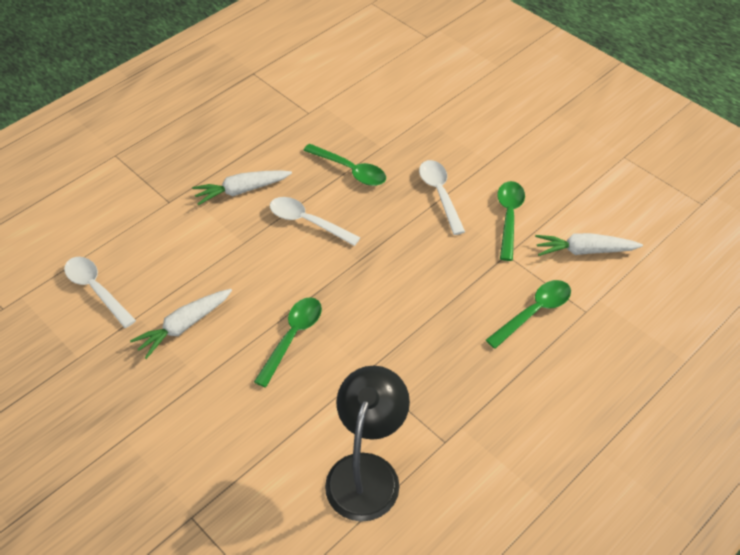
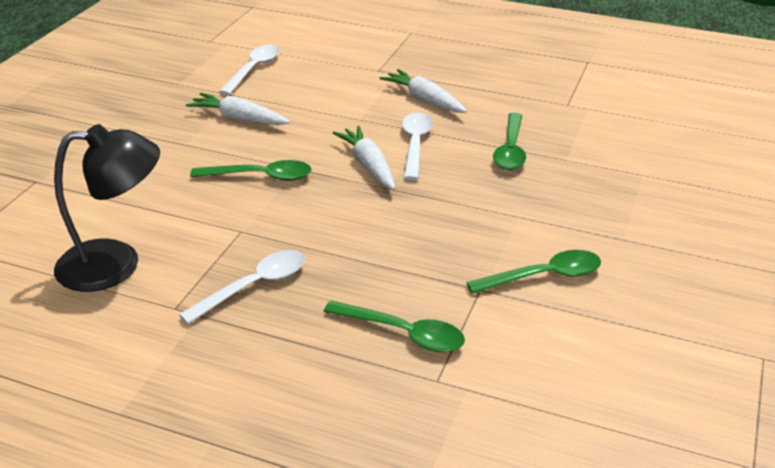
camera: 65 degrees right, 15 degrees down
(440, 194) = (532, 216): white spoon -> white spoon (254, 286)
(584, 251) = (542, 356): white carrot -> white carrot (368, 165)

